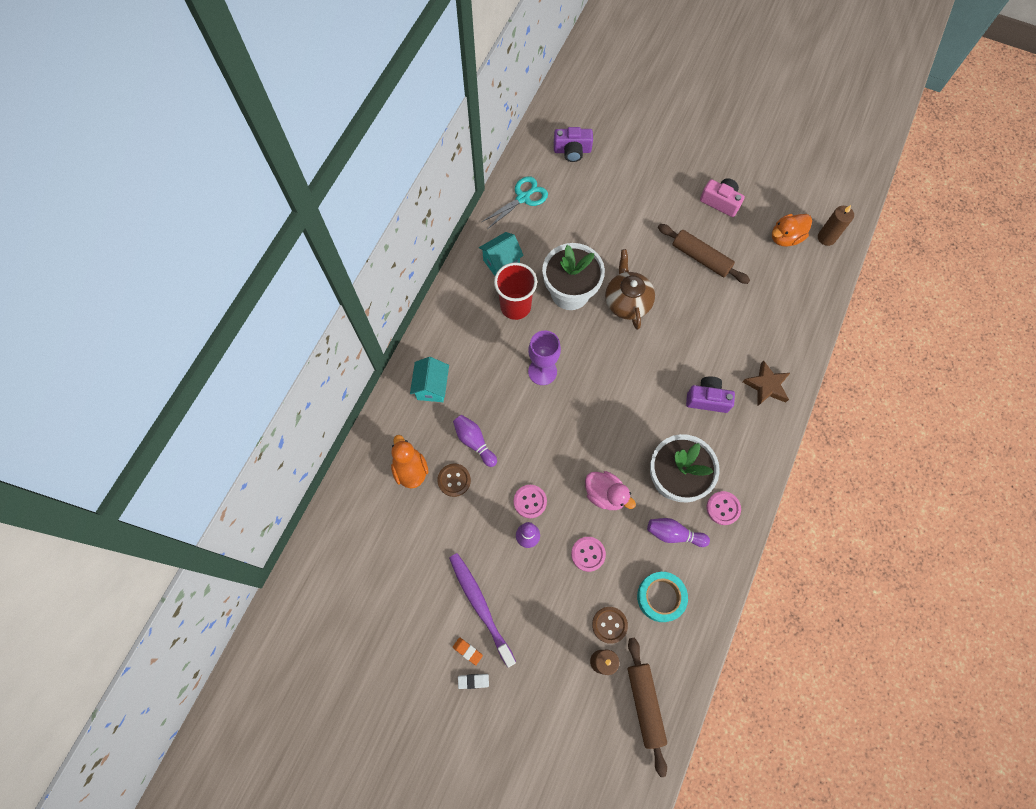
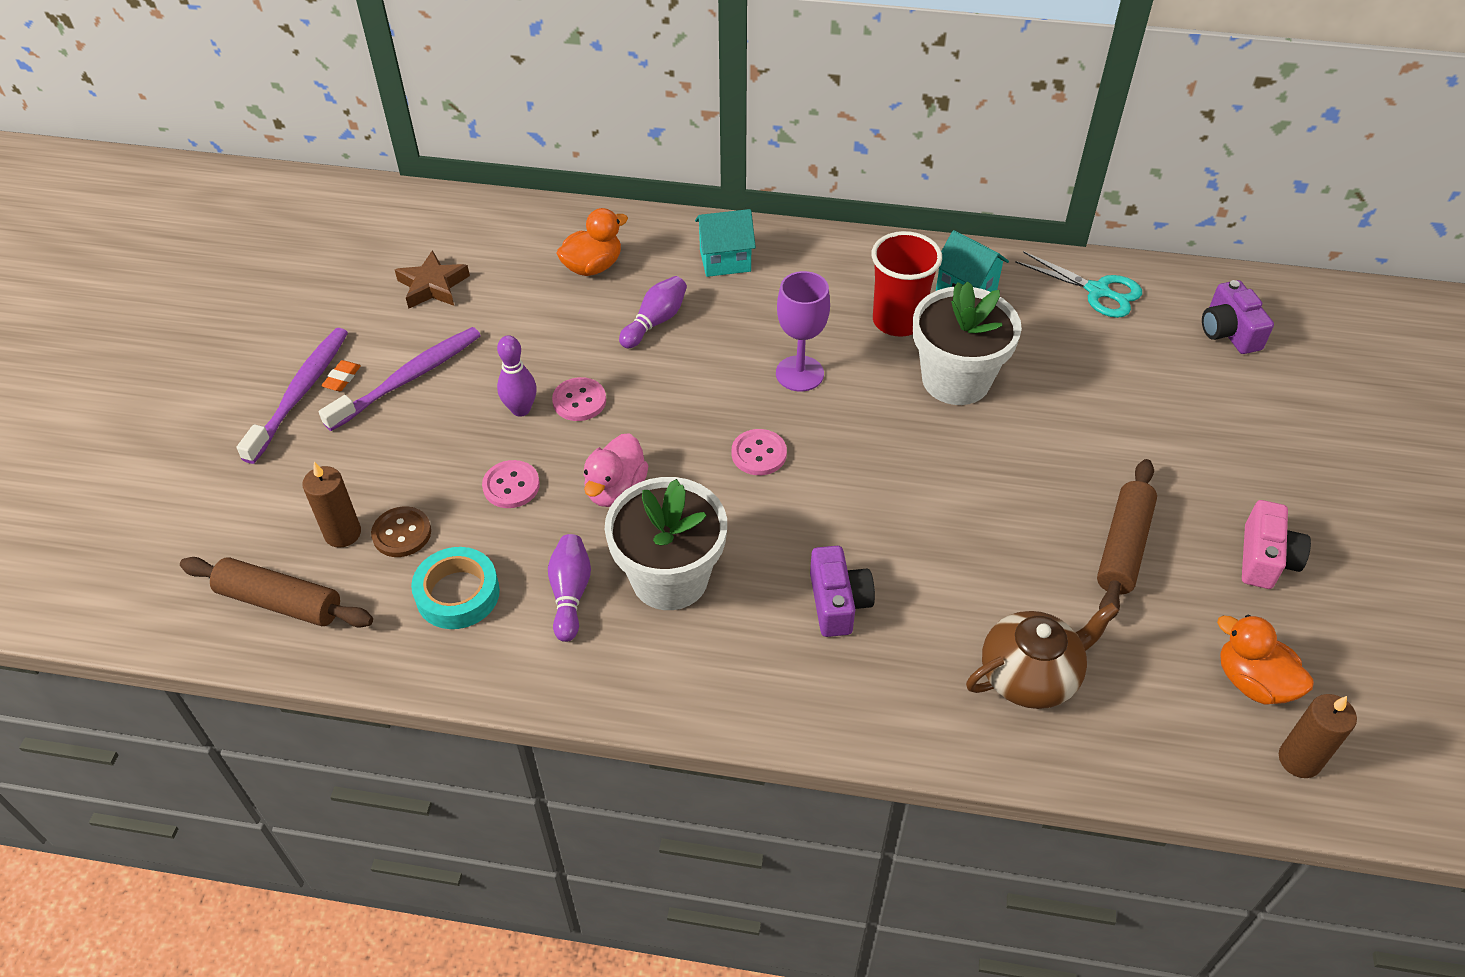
camera: 75 degrees right, 20 degrees down
(454, 480) = (589, 313): brown button -> none
(473, 681) = (300, 393): white eraser -> purple toothbrush
(627, 302) = (976, 456): brown teapot -> brown teapot (1030, 676)
(645, 704) = (280, 601): brown rolling pin -> brown rolling pin turned 45 degrees clockwise
(723, 508) = (635, 659): pink button -> pink button (759, 454)
(766, 386) = (903, 695): brown star -> brown star (433, 286)

